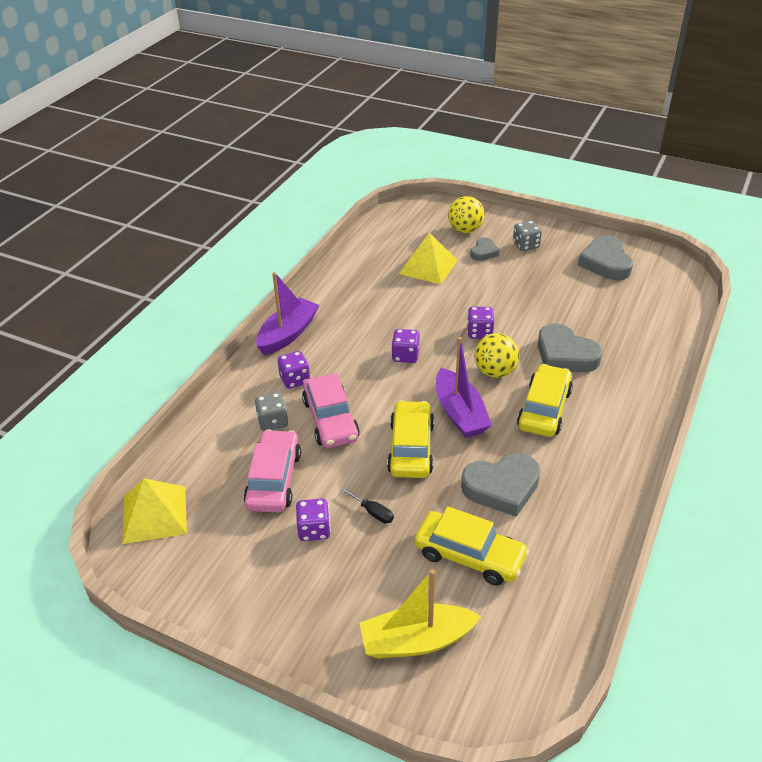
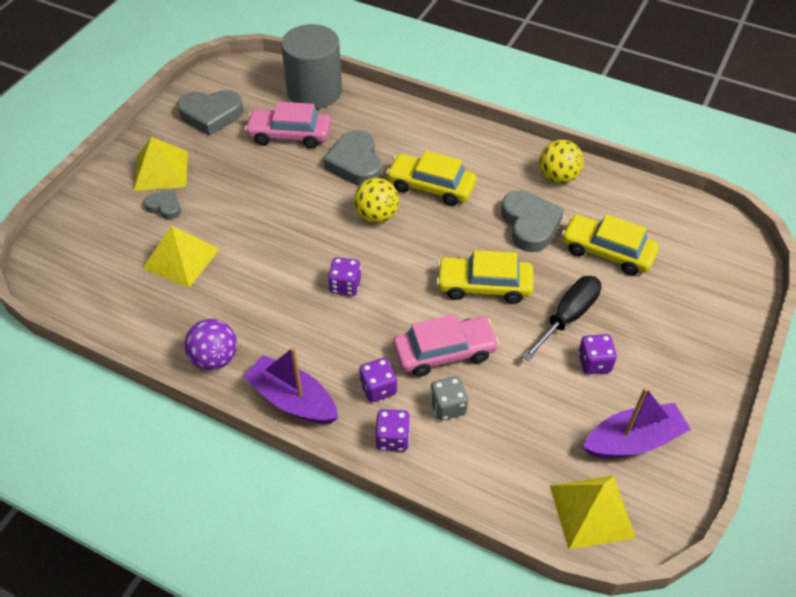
camera: 90 degrees left, 10 degrees up
(274, 479) = (533, 400): pink car -> pink car (289, 135)
(329, 293) = (215, 358): none -> purple ball
(373, 512) = (568, 317): black screwdriver -> black screwdriver, size x2.04
(416, 641) = (696, 290): yellow boat -> none
(460, 413) = (436, 246): purple boat -> purple boat (633, 440)
(465, 230) = (112, 220): yellow ball -> yellow ball (558, 177)
(469, 555) = (607, 252): yellow car -> yellow car turned 90 degrees counterclockwise
(479, 332) = (313, 222): purple dice -> purple dice (392, 438)
(526, 245) = (161, 170): grey dice -> yellow pyramid
(565, 355) = (355, 163): grey heart -> grey heart turned 120 degrees clockwise
(666, 322) = (314, 91): none -> grey cylinder

